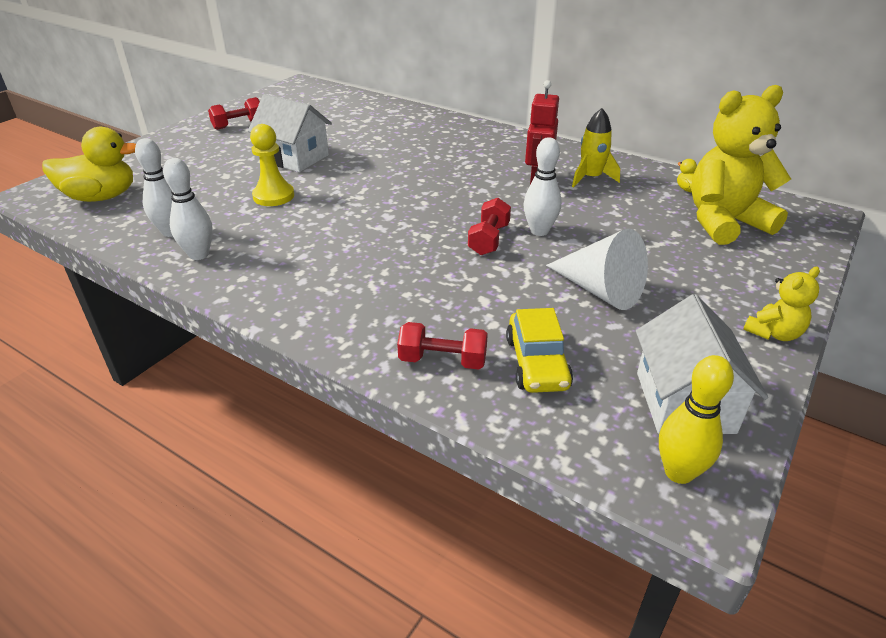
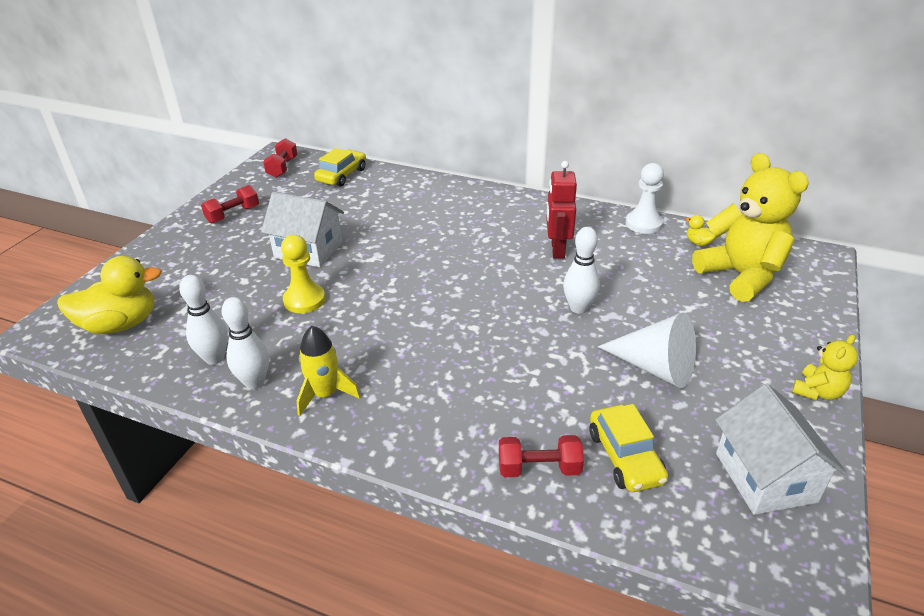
camera: 10 degrees left, 0 degrees up
(351, 104) = (342, 175): none -> yellow car
(489, 239) = (535, 324): red dumbbell -> red dumbbell (282, 168)
(591, 178) = (606, 240): yellow rocket -> yellow rocket (325, 394)
(635, 168) = (643, 224): none -> white pawn
(678, 472) = (782, 551): yellow bowling pin -> none
(724, 222) = (740, 276): yellow teddy bear -> yellow teddy bear turned 90 degrees clockwise

